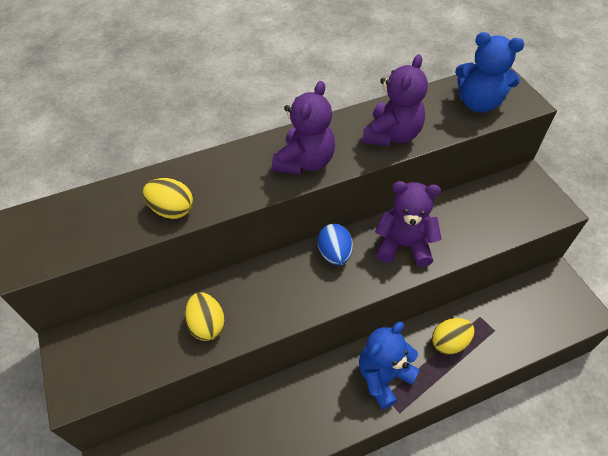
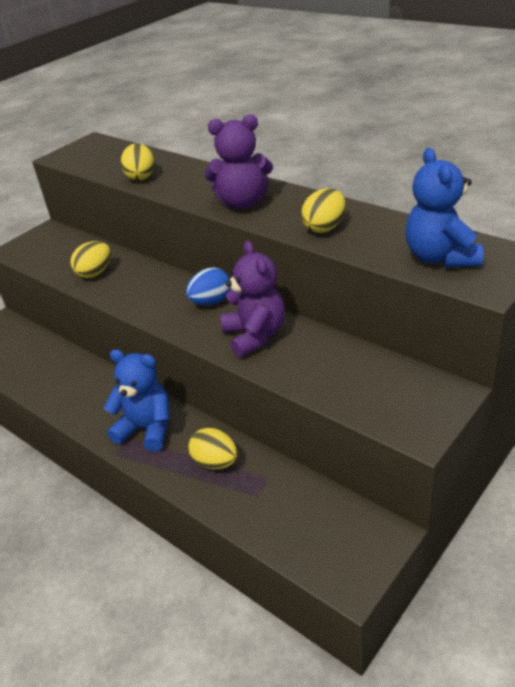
camera: 65 degrees right, 15 degrees down
(392, 135) = (324, 227): purple teddy bear -> yellow egg

